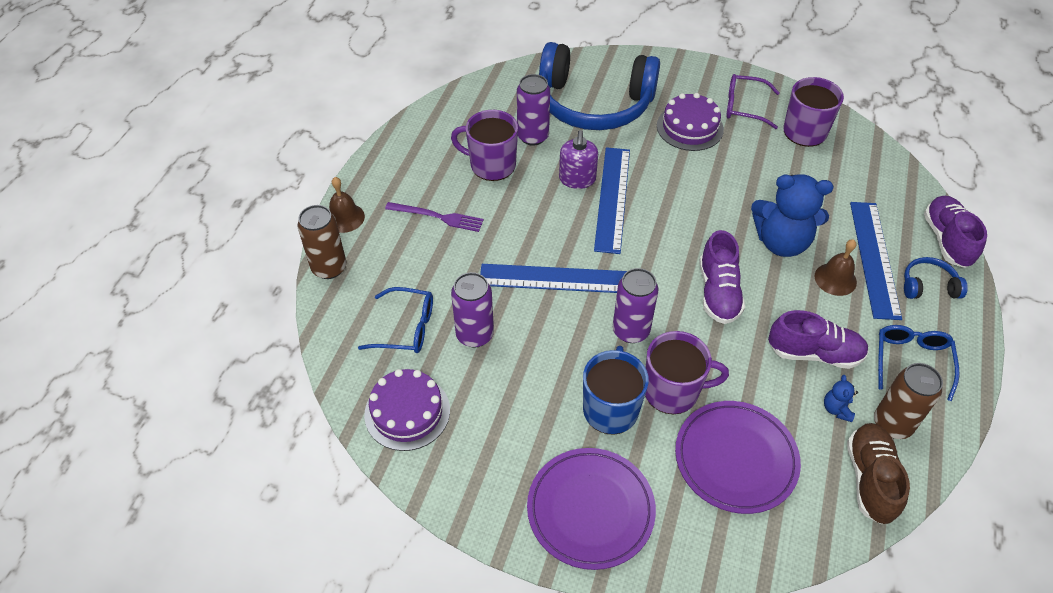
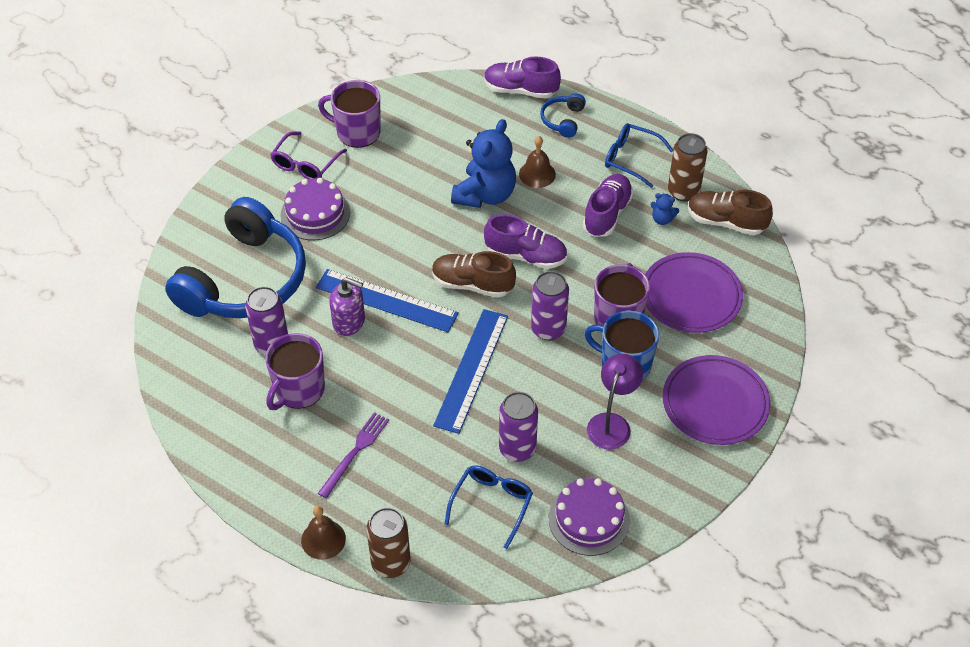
camera: 75 degrees left, 0 degrees up
(530, 411) = (612, 423): none -> purple lamp
(660, 257) = (472, 284): none -> brown shoe
(874, 258) = (524, 141): blue ruler -> none

